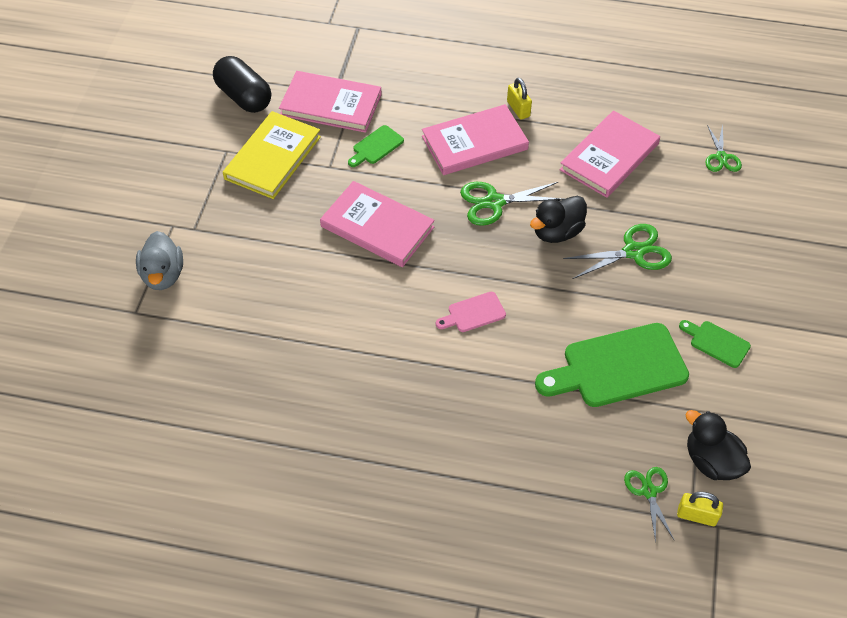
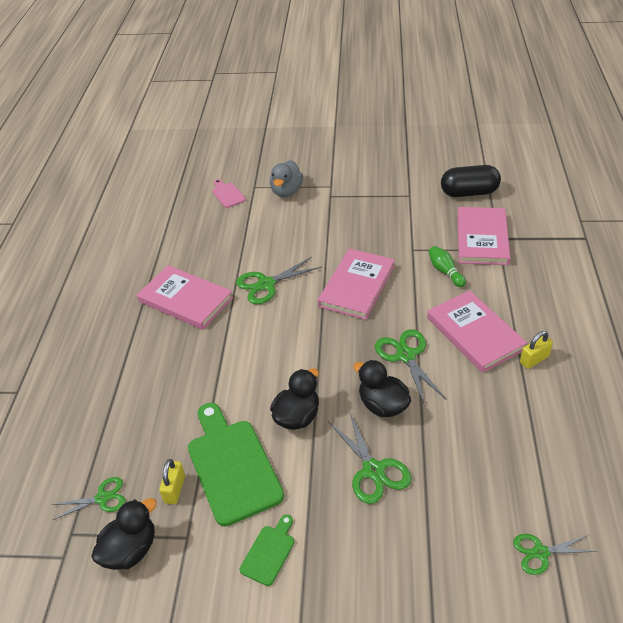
camera: 85 degrees right, 10 degrees down
(163, 275) = (286, 191): grey duck -> grey duck turned 60 degrees counterclockwise
(244, 97) = (469, 192): black capsule -> black capsule turned 45 degrees clockwise
(273, 158) = (411, 219): yellow book -> none
(348, 315) = (266, 284): none -> green scissors
(376, 146) = (445, 271): green cutting board -> green bowling pin
(473, 313) = (278, 357): pink cutting board -> pink cutting board (227, 194)
(561, 305) = (297, 416): none -> black duck
(609, 157) = (498, 440): pink book -> pink book (185, 300)
(696, 516) = (75, 538): yellow padlock -> yellow padlock (175, 489)

